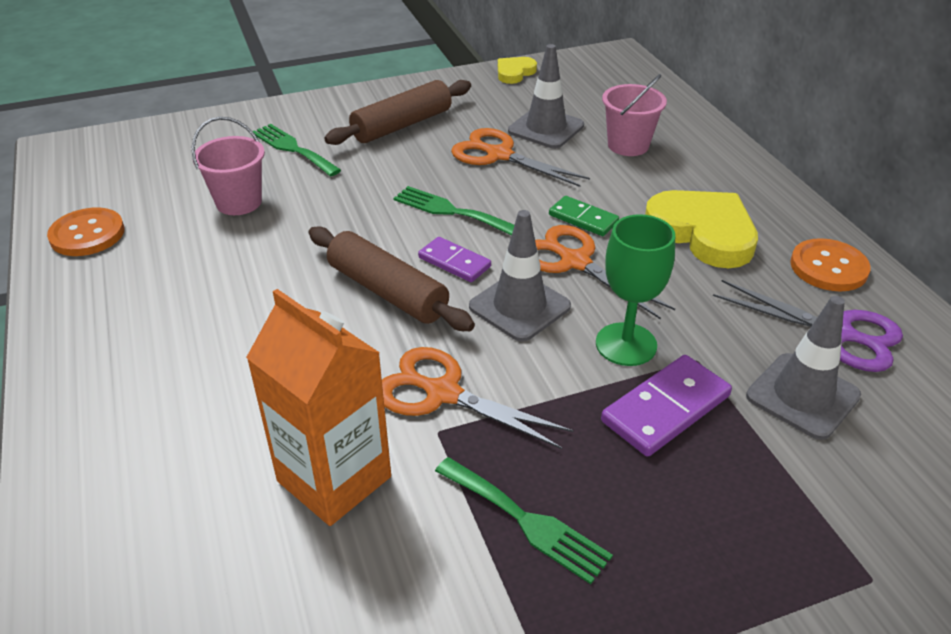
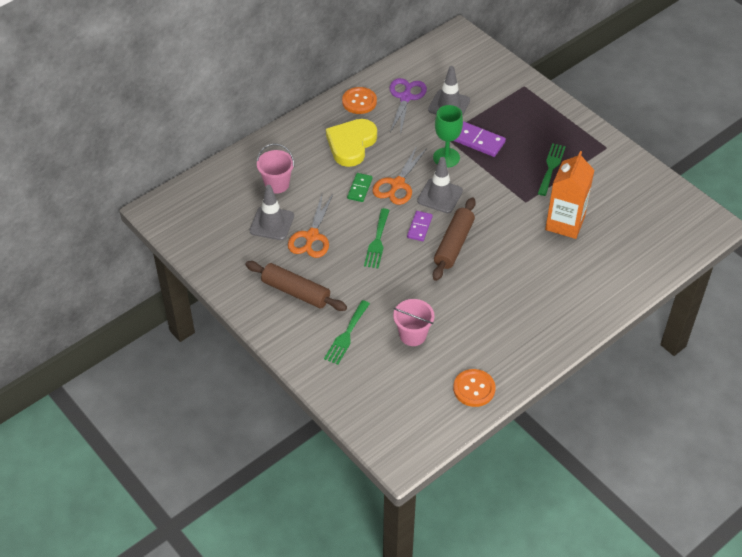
camera: 110 degrees left, 10 degrees up
(443, 393) = (505, 206): orange scissors -> none
(514, 73) = (201, 256): yellow heart -> none

